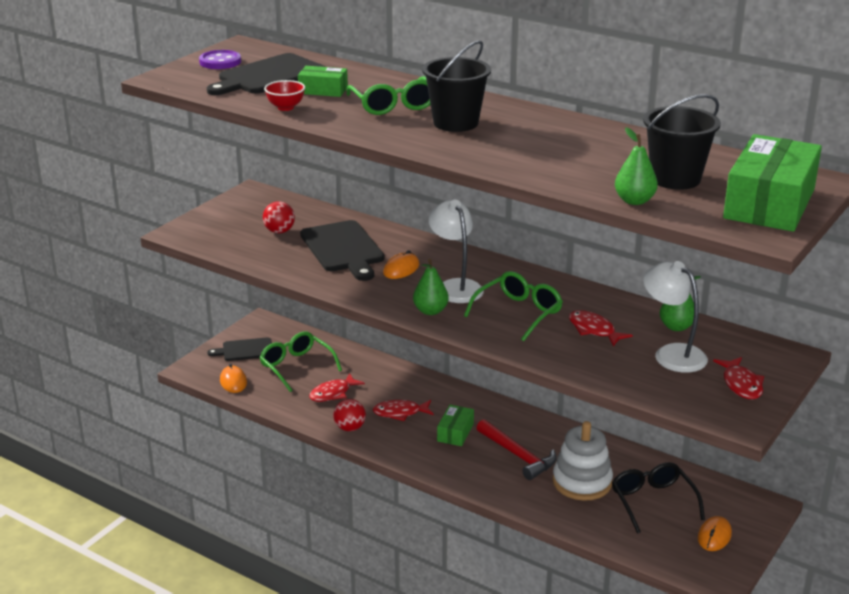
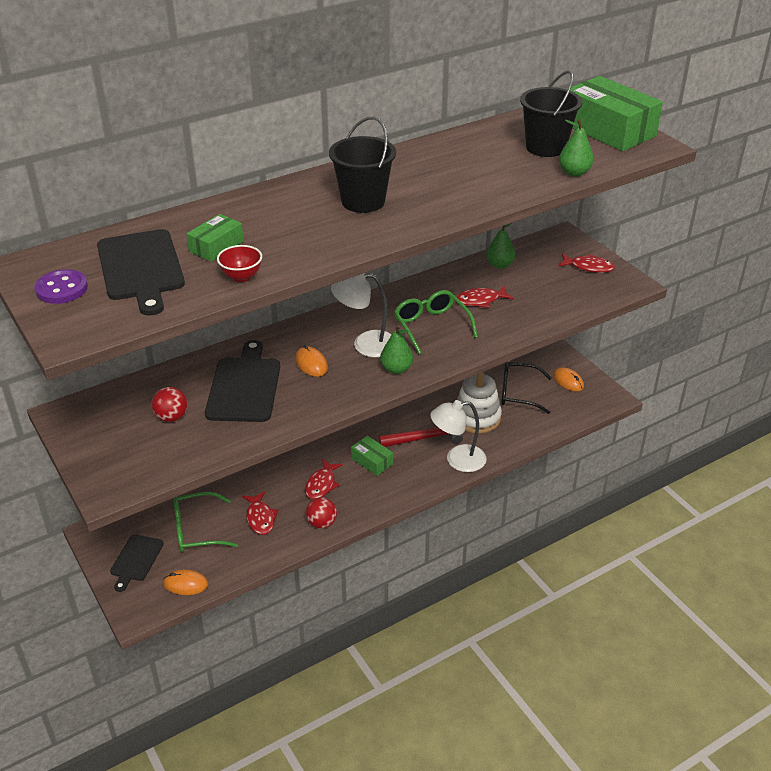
camera: 65 degrees left, 10 degrees up
(343, 249) = (244, 386): black cutting board -> black cutting board turned 90 degrees counterclockwise
(393, 105) = (294, 220): green glasses -> none
(672, 354) = (534, 279): white lamp -> white lamp (457, 460)

